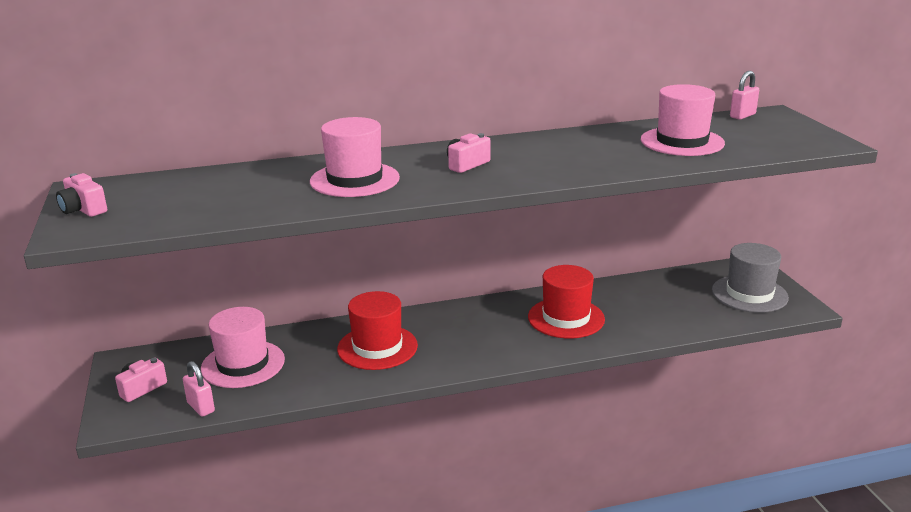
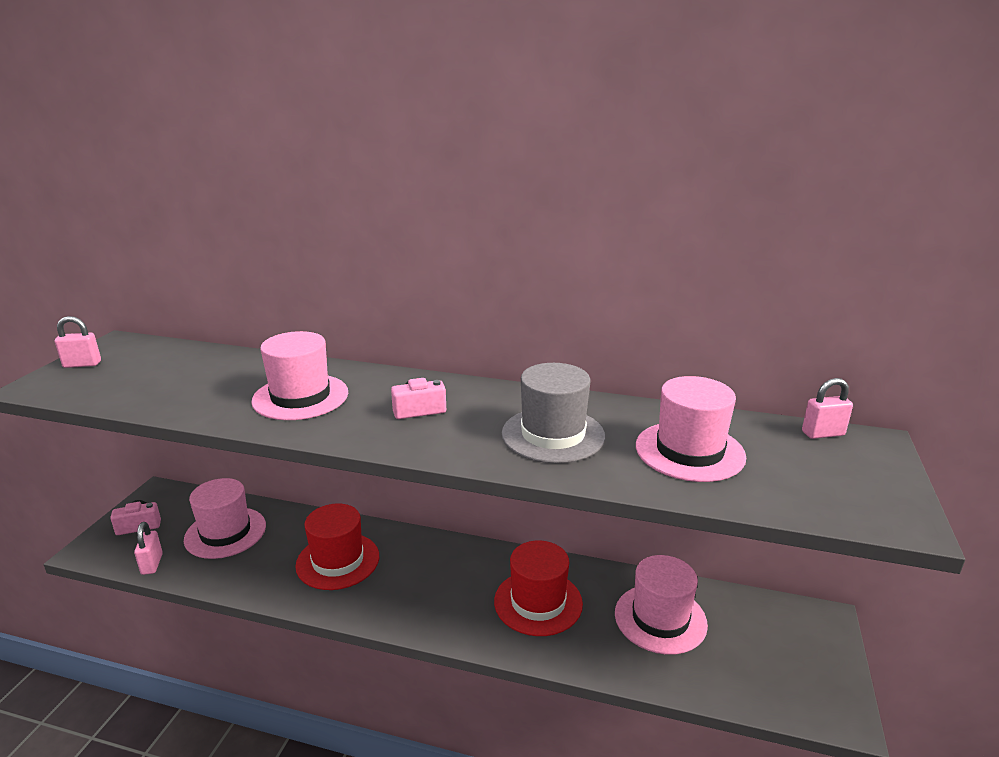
camera: 30 degrees right, 0 degrees up
(83, 209) = (82, 364): pink camera -> pink padlock
(656, 299) = (660, 618): none -> pink hat
(749, 294) = (784, 661): grey hat -> grey hat (553, 435)

